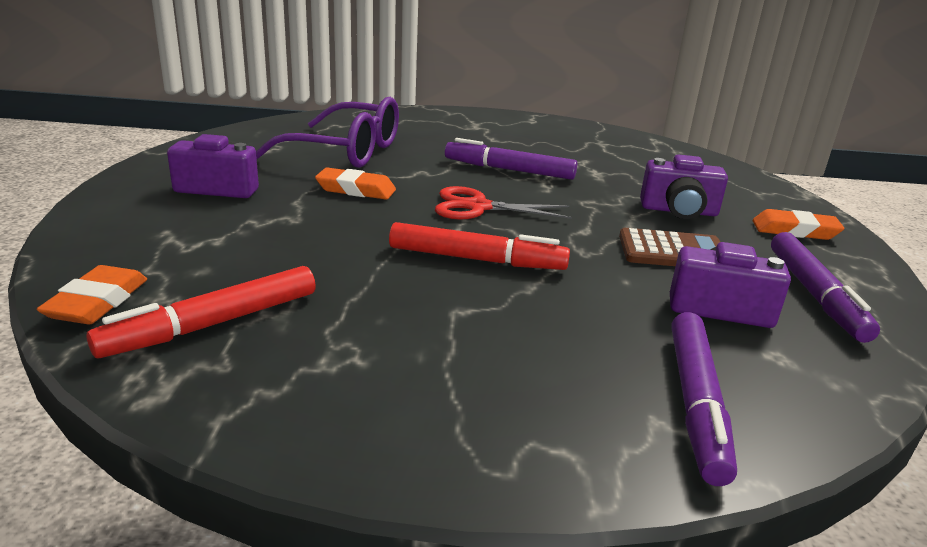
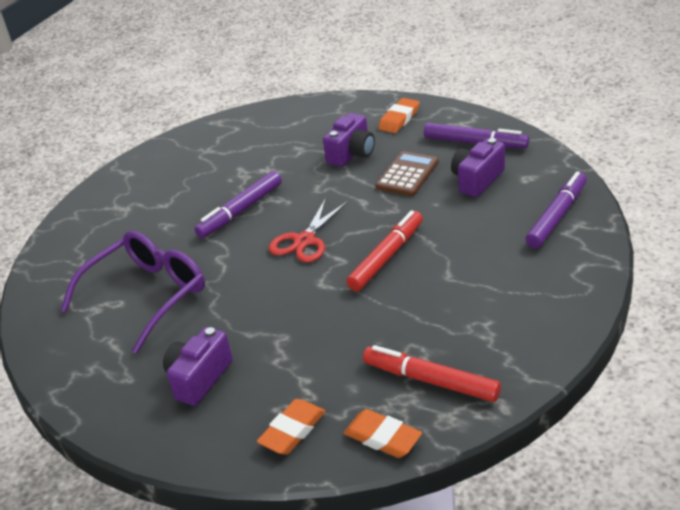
camera: 60 degrees left, 10 degrees up
(213, 324) = (430, 381): red marker -> red marker turned 135 degrees clockwise
(356, 190) = (241, 298): orange eraser -> orange eraser (292, 430)
(696, 403) = (557, 216): purple marker -> purple marker turned 90 degrees counterclockwise

